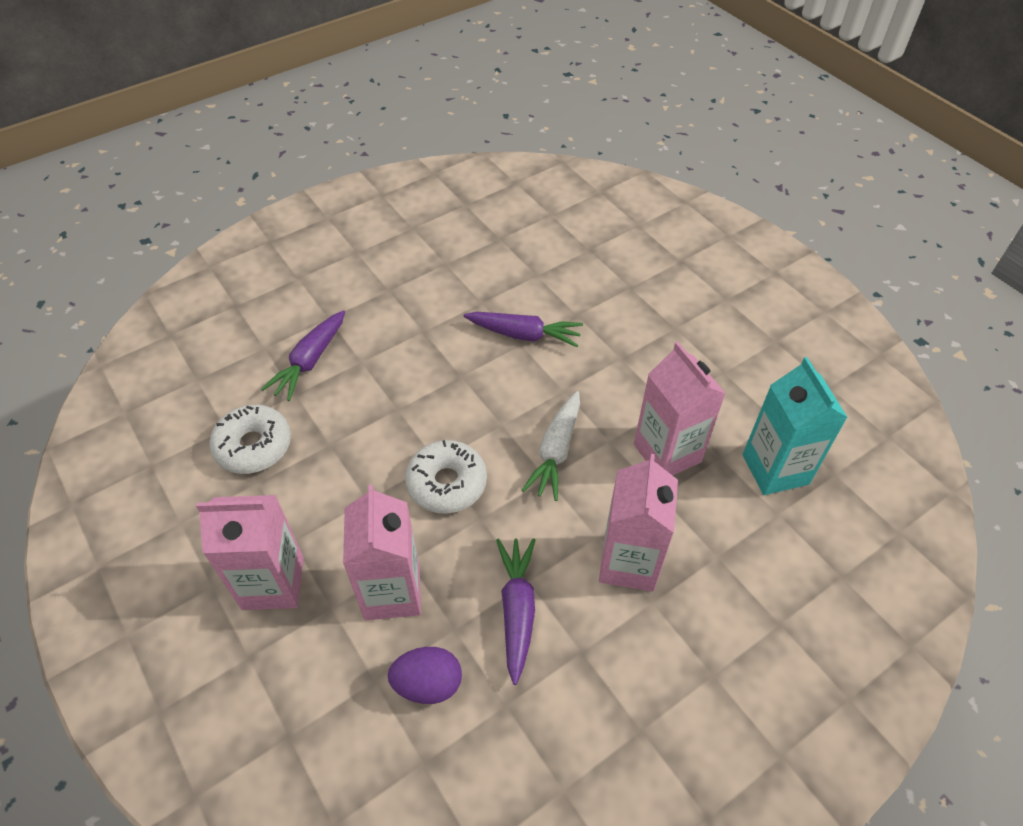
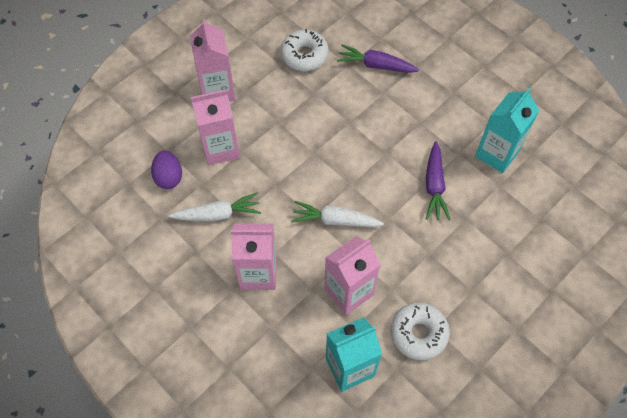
camera: 80 degrees right, 10 degrees up
(447, 483) = (298, 161): white donut -> white donut (418, 333)
(492, 267) = (497, 154): none -> turquoise carton
(517, 609) = (218, 214): purple carrot -> white carrot

